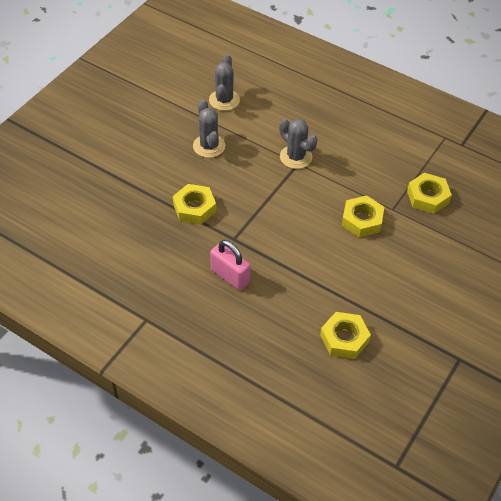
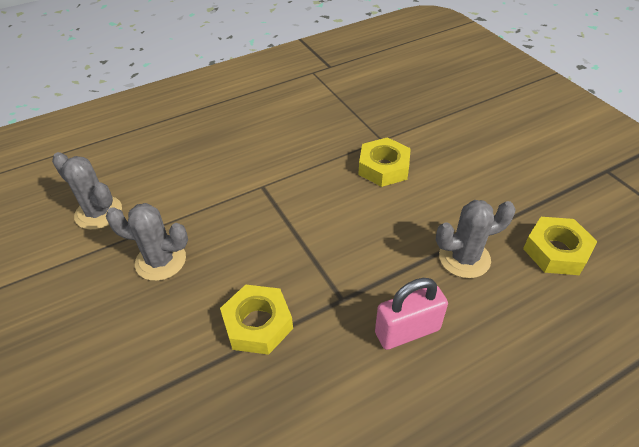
camera: 60 degrees left, 5 degrees down
(296, 157) = (251, 184): grey cactus -> grey cactus (464, 258)
(427, 197) = (381, 110): yellow nut -> none

